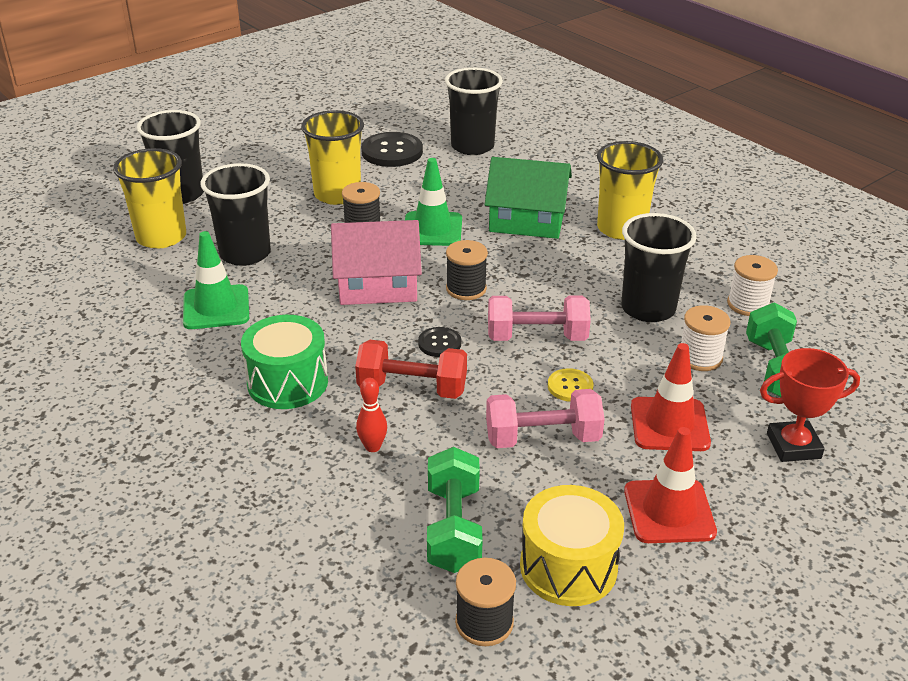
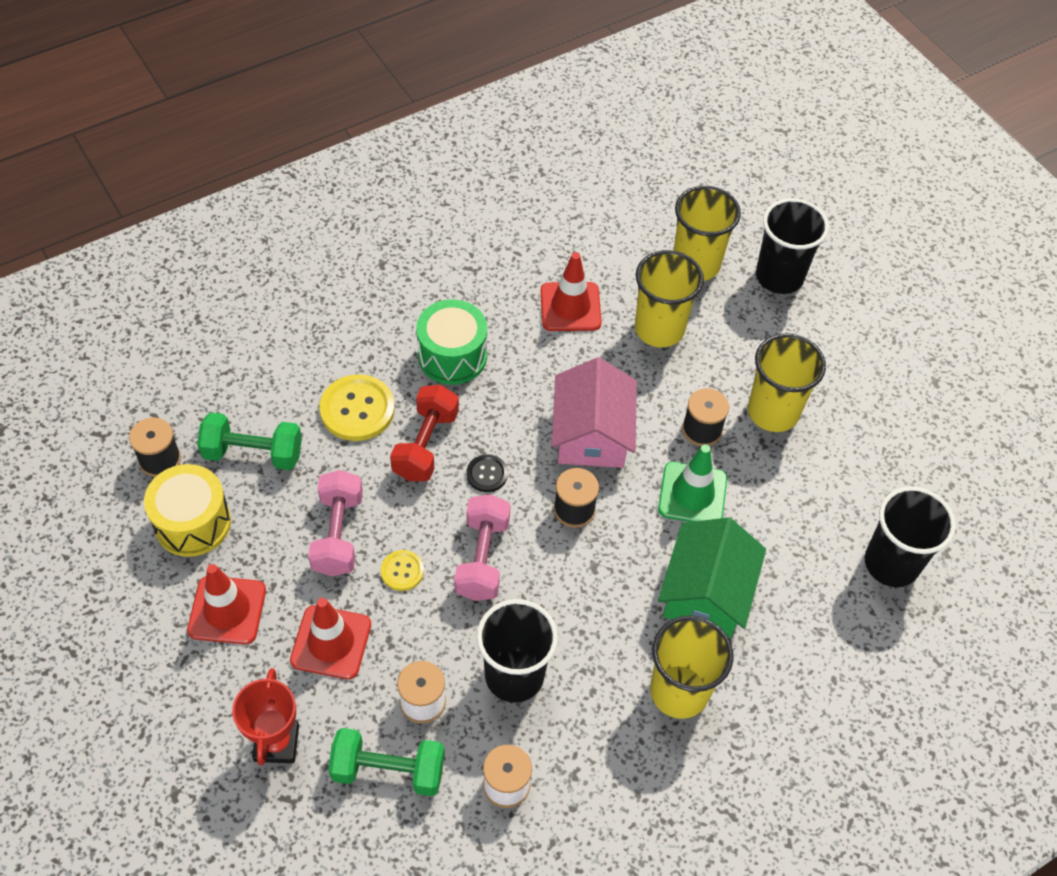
camera: 95 degrees right, 20 degrees up
(216, 308) = (570, 307): green traffic cone -> red traffic cone
(245, 254) = (659, 329): black cup -> yellow cup
(372, 447) = (357, 409): red bowling pin -> yellow button
(392, 152) = (876, 474): black button -> none

